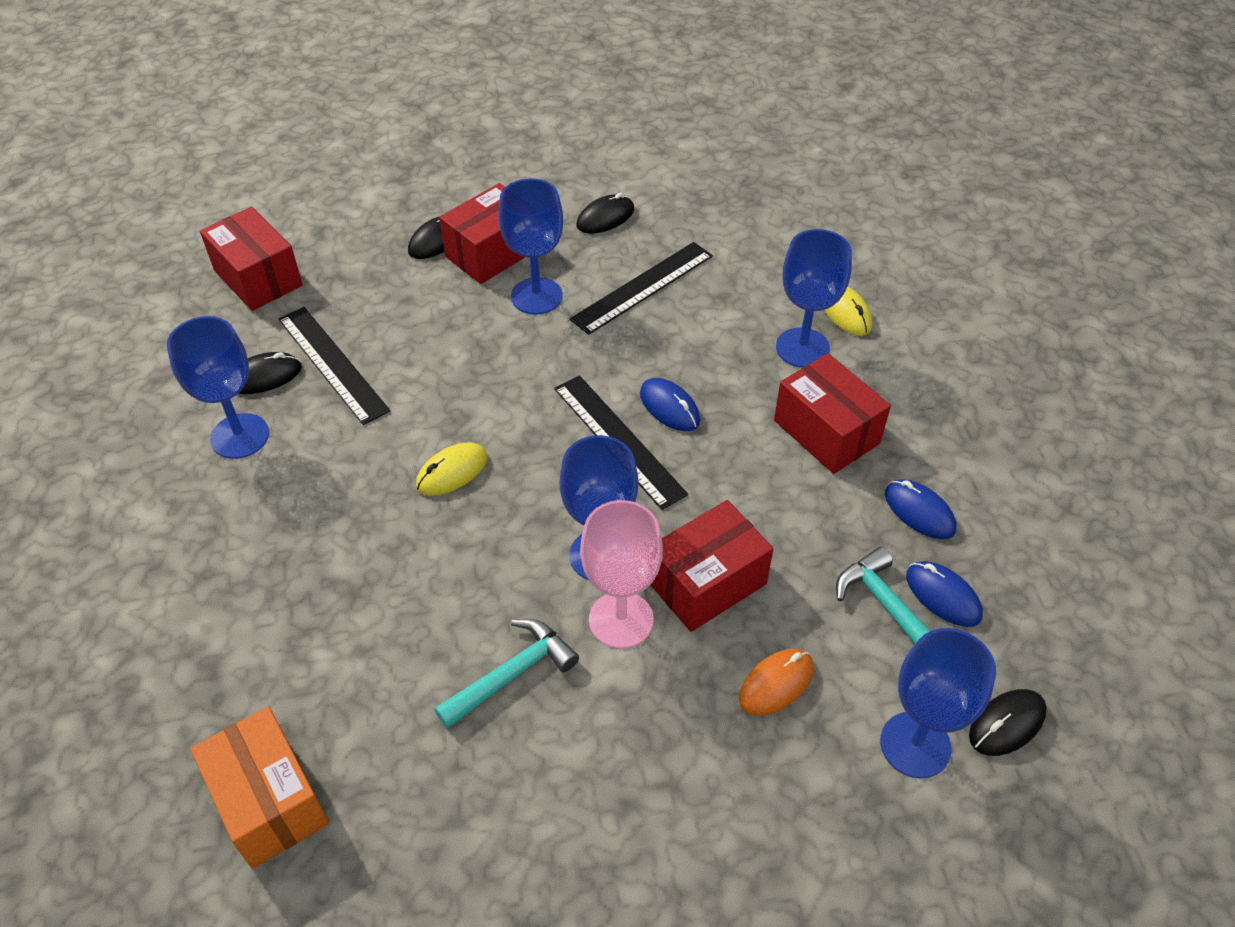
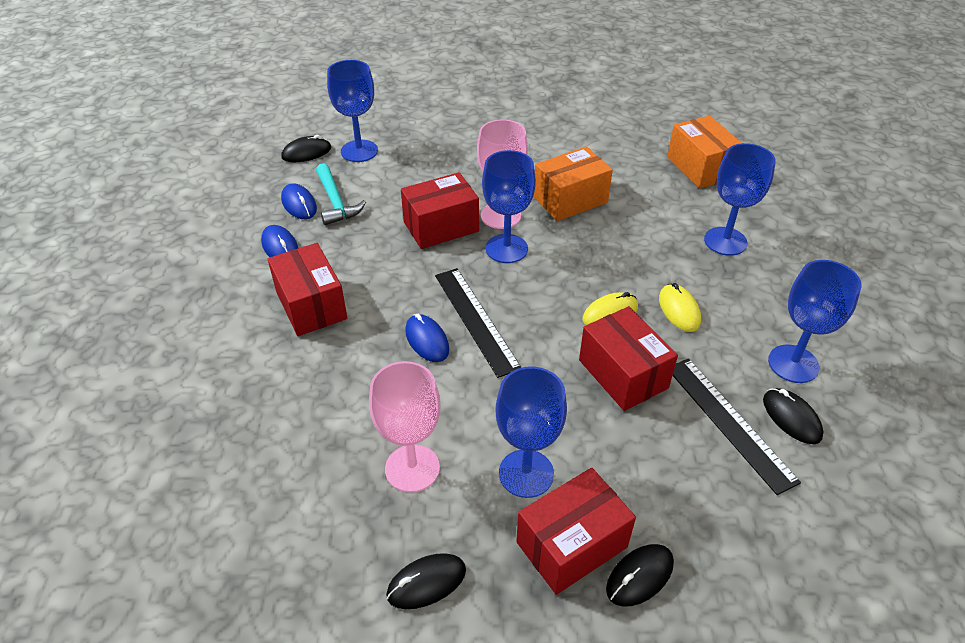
camera: 170 degrees left, 5 degrees down
(258, 278) = (845, 548): red box -> red box (623, 374)
(264, 376) = (791, 418): black mouse -> black mouse turned 75 degrees clockwise
(512, 674) = (570, 200): turquoise hammer -> orange box
(643, 287) = (412, 468): black ruler -> pink goblet
(776, 684) = (420, 179): orange mouse -> none
(802, 348) = (288, 377): blue goblet -> blue goblet (725, 241)
(845, 312) = (227, 408): yellow mouse -> yellow mouse (679, 310)

